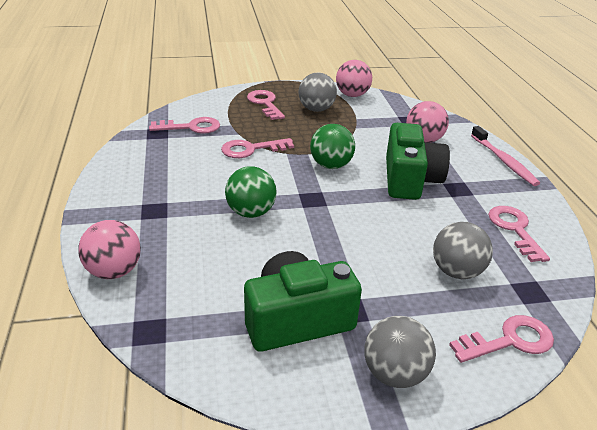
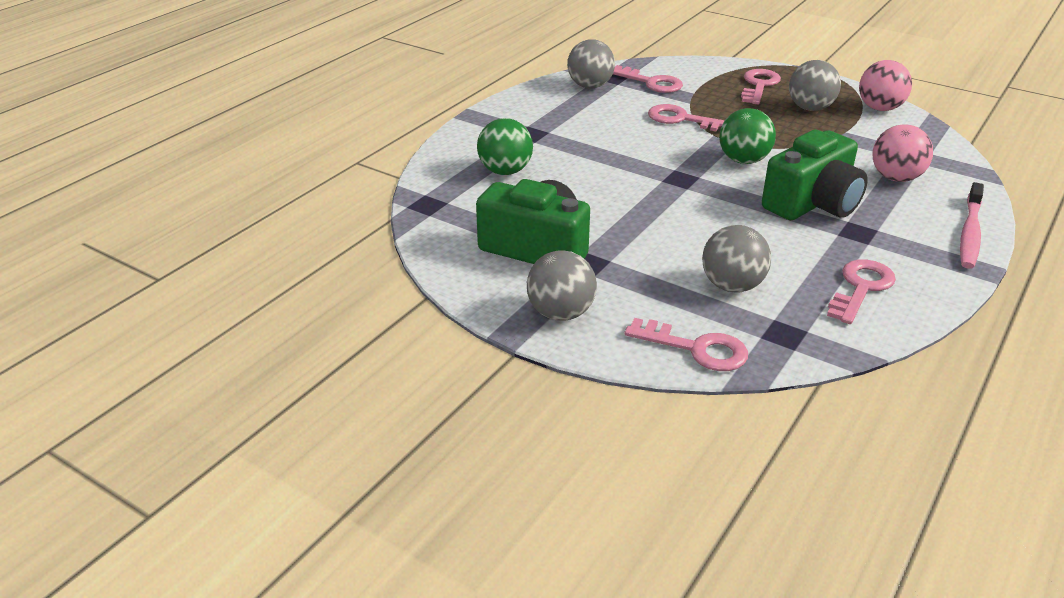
camera: 45 degrees right, 0 degrees up
(114, 271) = (450, 160): pink ball -> none
(149, 147) = (590, 86): none -> grey ball
(251, 212) = (607, 166): green ball -> green ball (505, 171)

